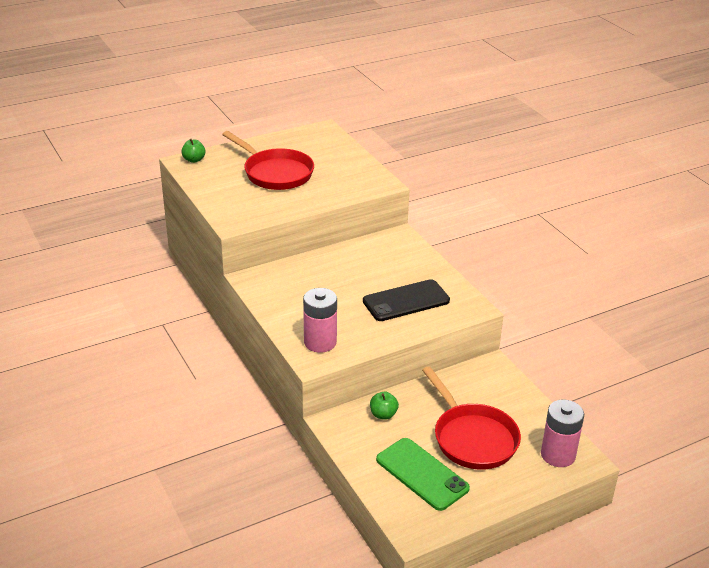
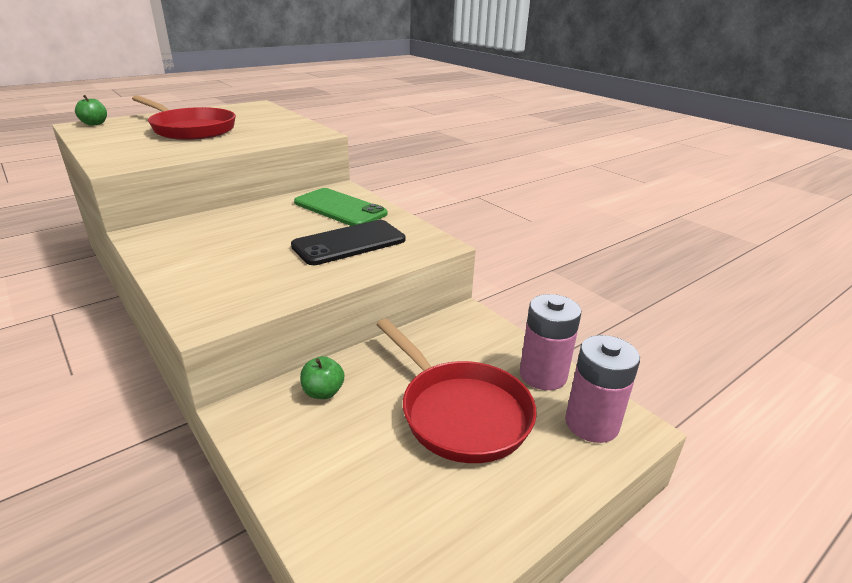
camera: 10 degrees left, 5 degrees down
(320, 342) = (222, 295): pink battery -> pink battery (543, 375)
(422, 474) = (388, 484): green phone -> green phone (340, 208)

